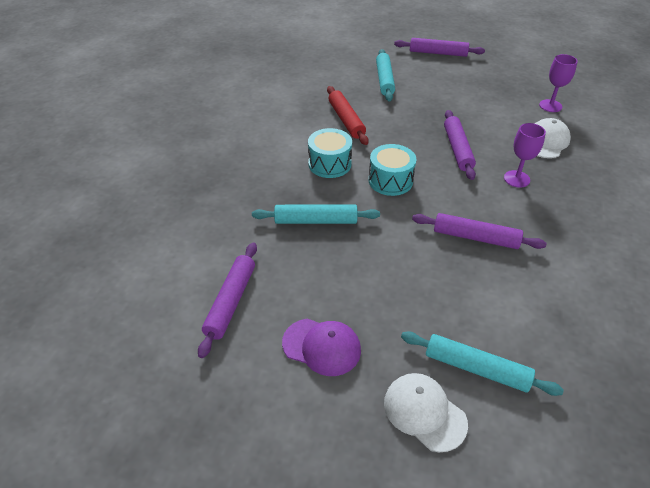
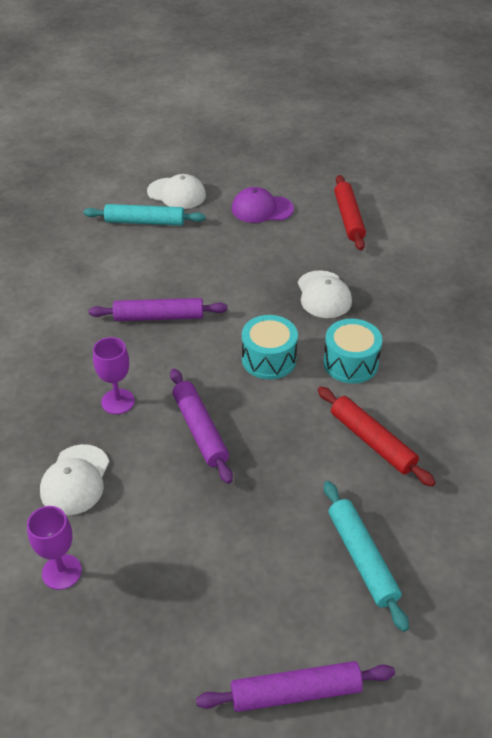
camera: 160 degrees right, 0 degrees up
(231, 302) = (348, 218): purple rolling pin -> red rolling pin
(316, 220) = (323, 295): turquoise rolling pin -> white cap

